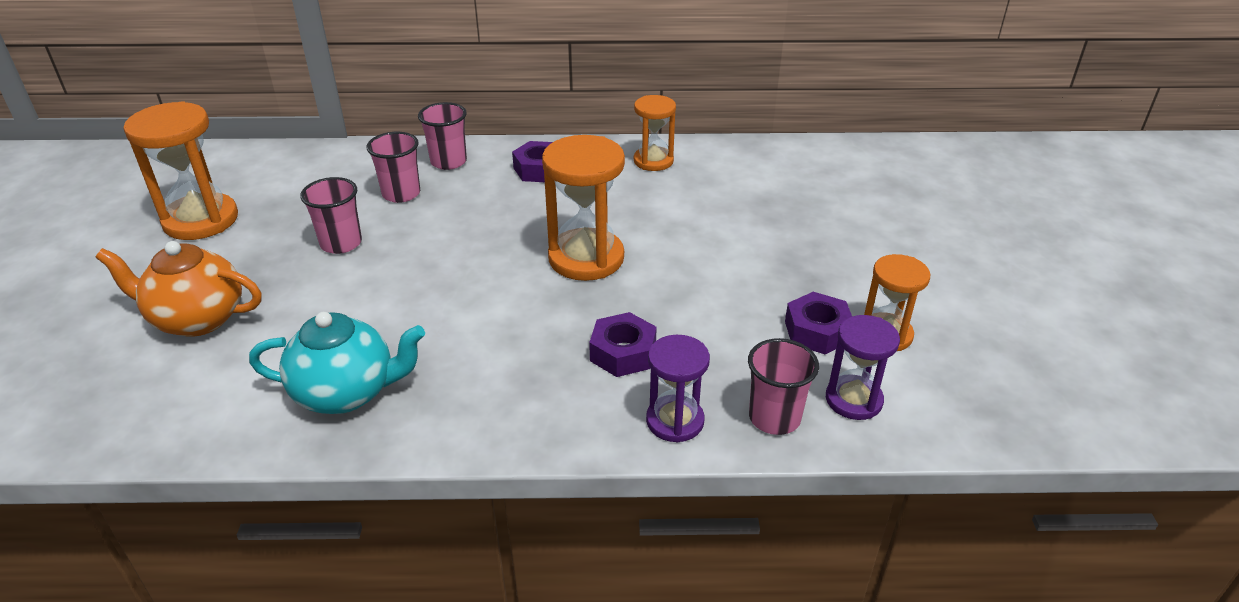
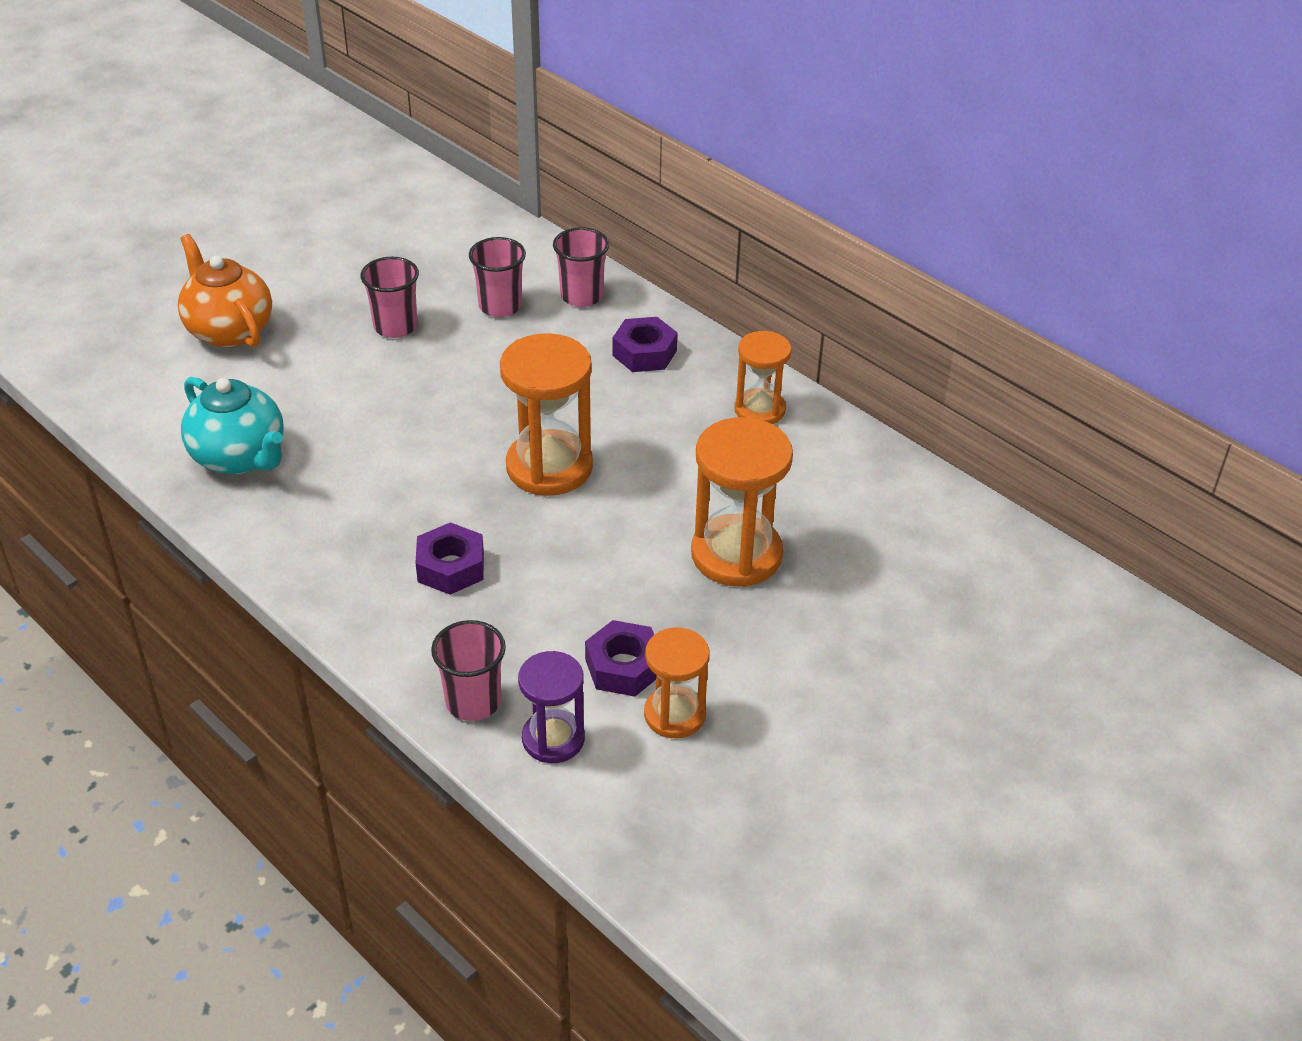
camera: 45 degrees right, 5 degrees up
(201, 220) = (332, 240): orange hourglass -> orange hourglass (736, 554)
(675, 421) = (403, 646): purple hourglass -> none

